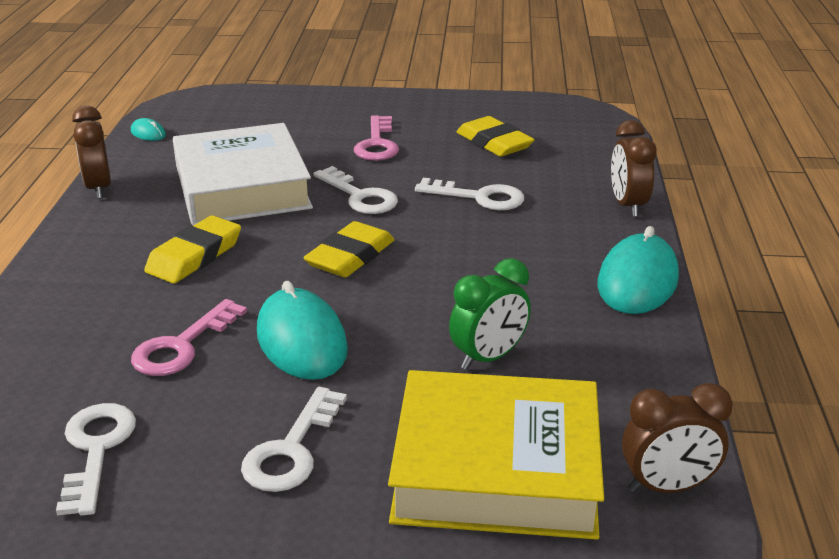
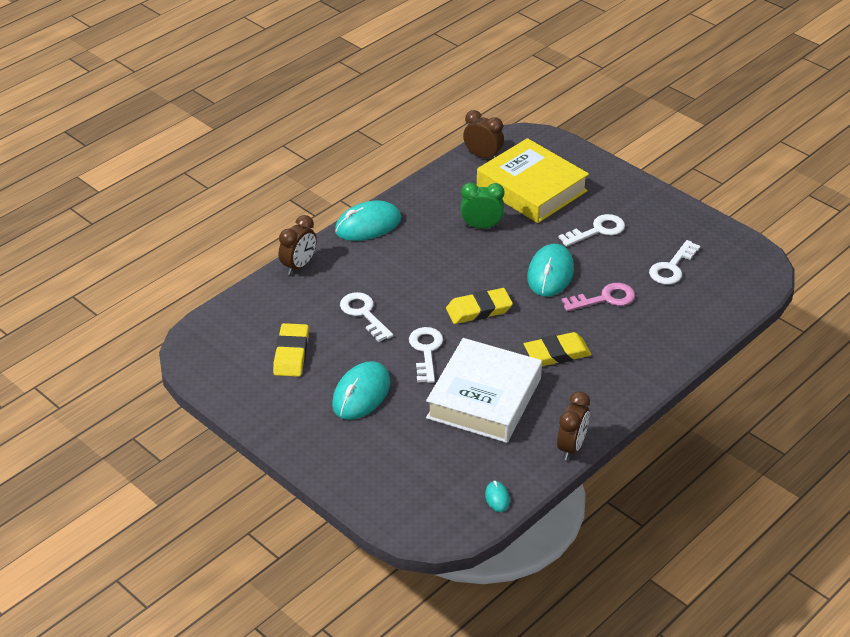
camera: 140 degrees left, 10 degrees up
(377, 144) = (361, 394): pink key -> turquoise mouse

